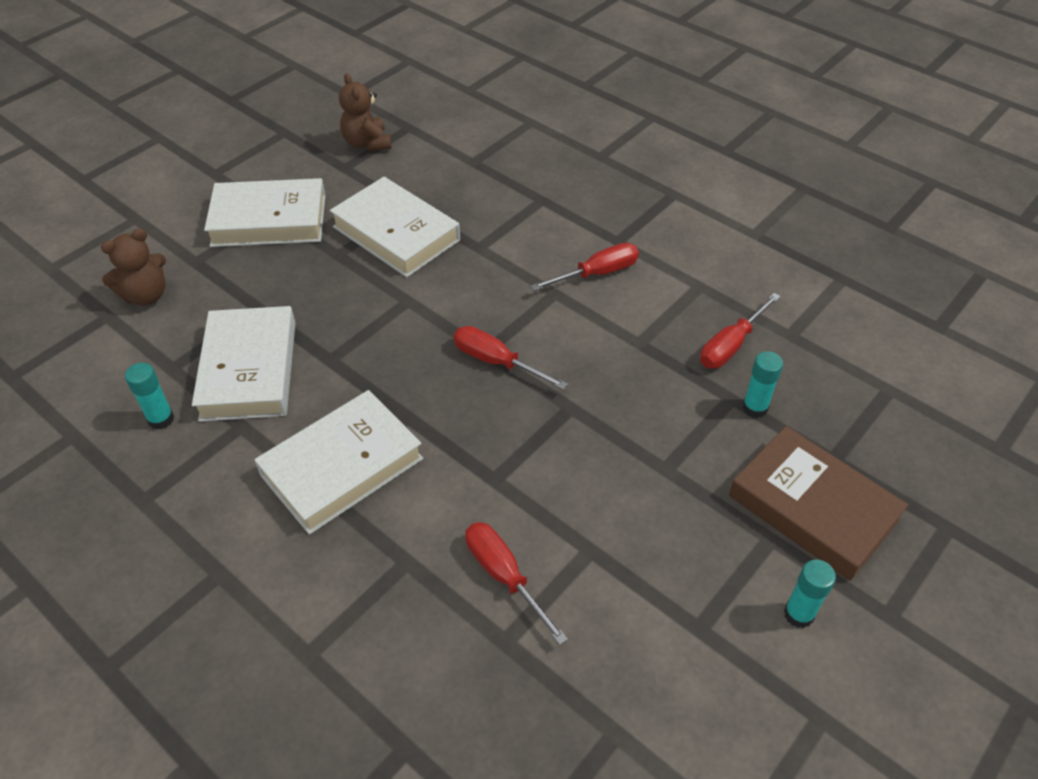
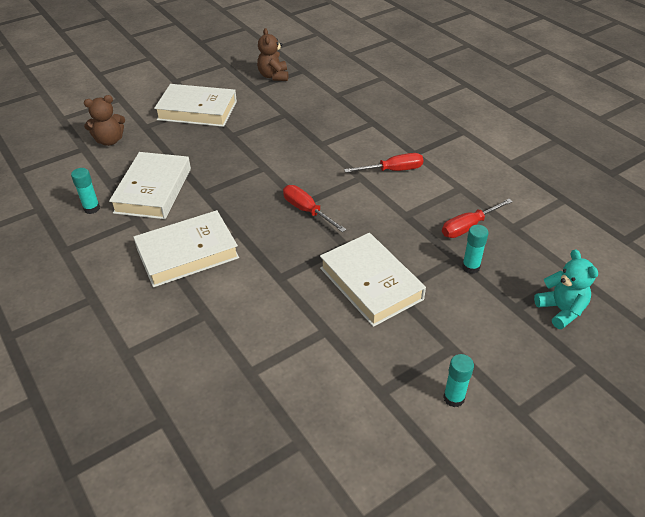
camera: 15 degrees right, 5 degrees down
(396, 233) = (272, 128): white book -> white book (371, 283)
(504, 576) = (264, 334): red screwdriver -> none
(812, 508) = (489, 335): brown book -> none
(892, 449) = (561, 310): none -> turquoise teddy bear

